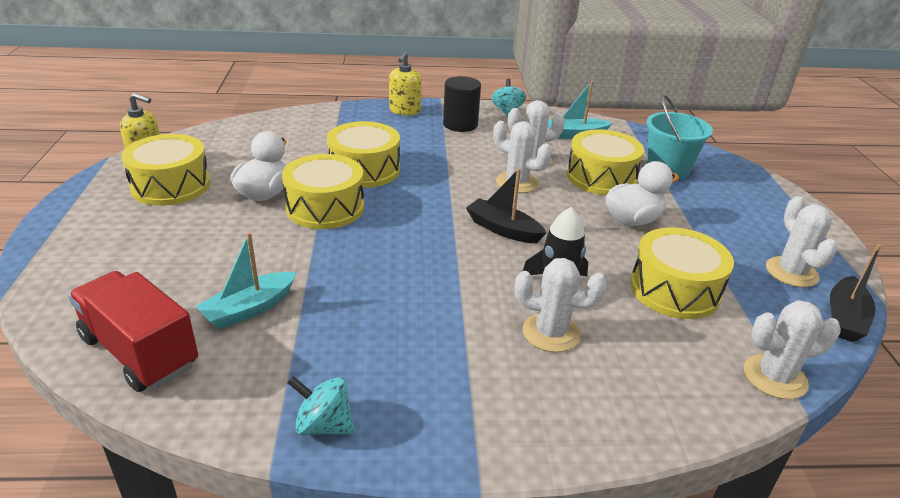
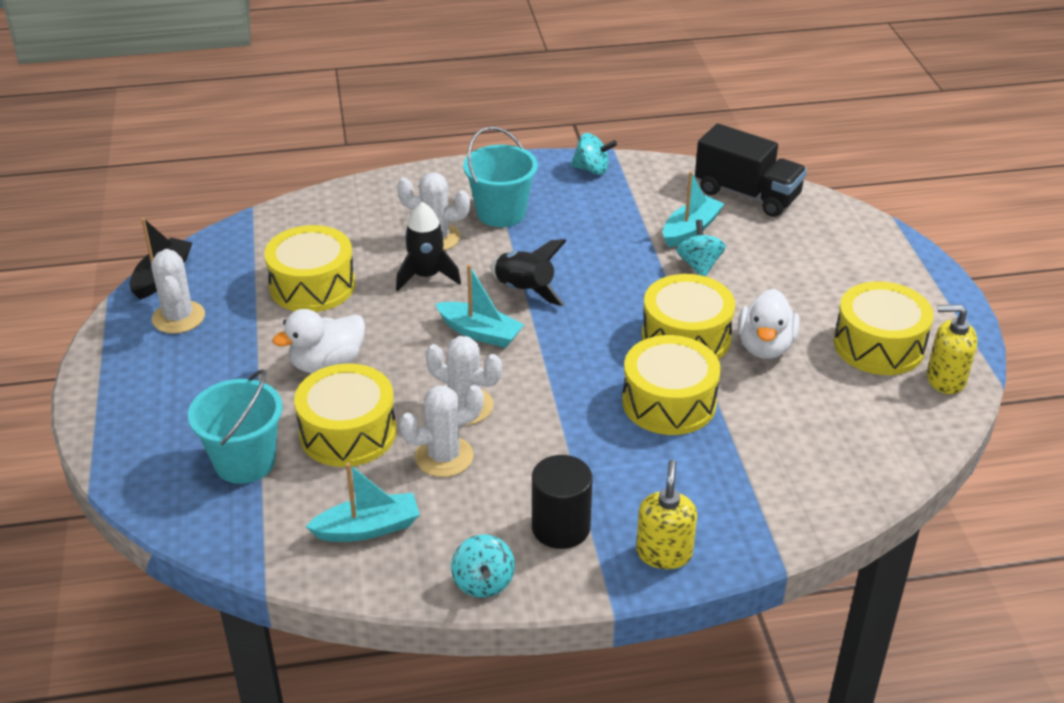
camera: 175 degrees right, 5 degrees up
(140, 351) = (747, 194): red truck -> black truck
(269, 267) = (699, 265): none -> turquoise spinning top
(457, 261) = (524, 291): none -> black rocket
(470, 360) = (501, 213): none -> turquoise bucket
(503, 229) = (480, 333): black boat -> turquoise boat
(774, 377) = (262, 225): white cactus -> none

